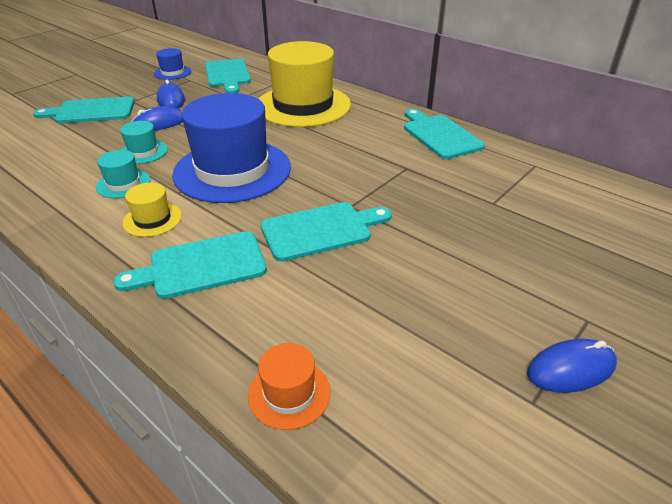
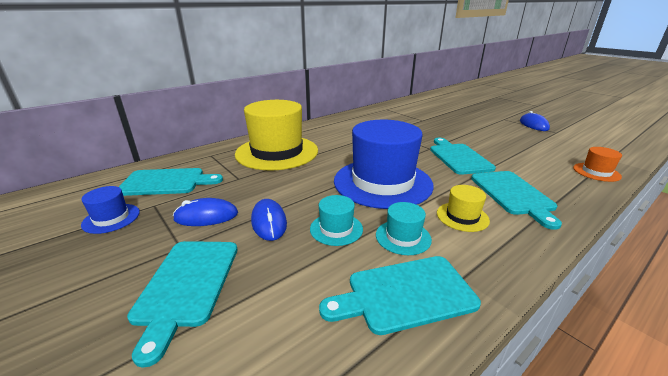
camera: 80 degrees left, 10 degrees down
(439, 135) = (347, 121): turquoise cutting board -> turquoise cutting board (405, 294)

